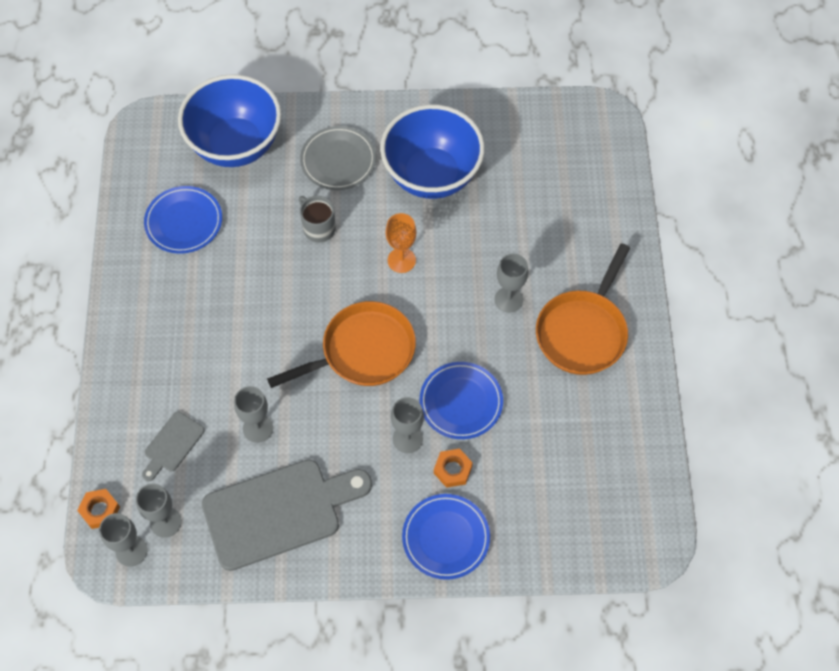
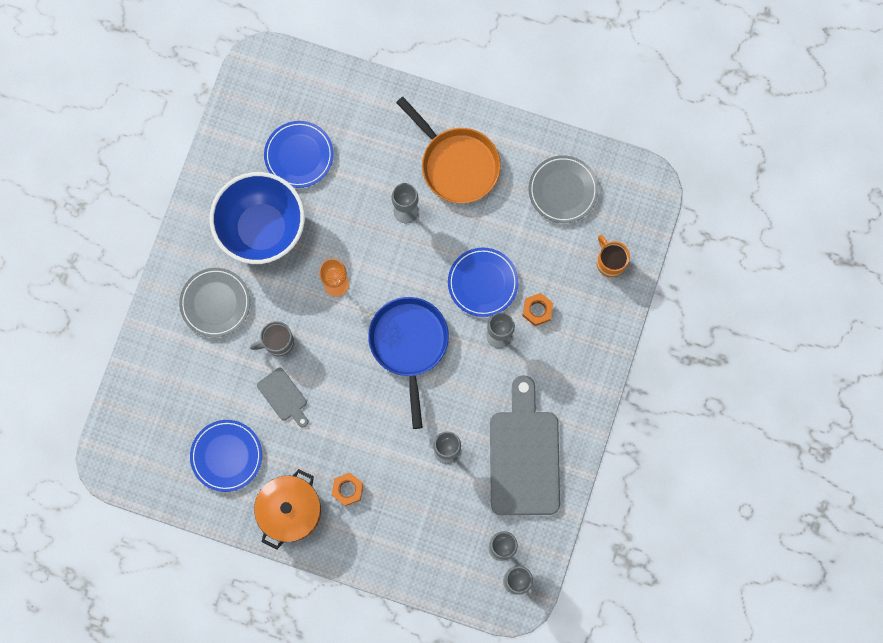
camera: 70 degrees left, 15 degrees up
(100, 510) = (472, 597): orange nut -> orange nut (347, 489)
(144, 298) = (290, 511): none -> orange pot
(172, 445) = (436, 524): grey cutting board -> grey cutting board (284, 396)
(236, 145) = (163, 387): blue bowl -> none
(362, 351) = (409, 345): orange pan -> blue pan
(446, 537) = (590, 335): blue plate -> blue plate (299, 155)
(542, 531) = (610, 262): none -> orange mug
(603, 451) = (563, 190): none -> grey plate

